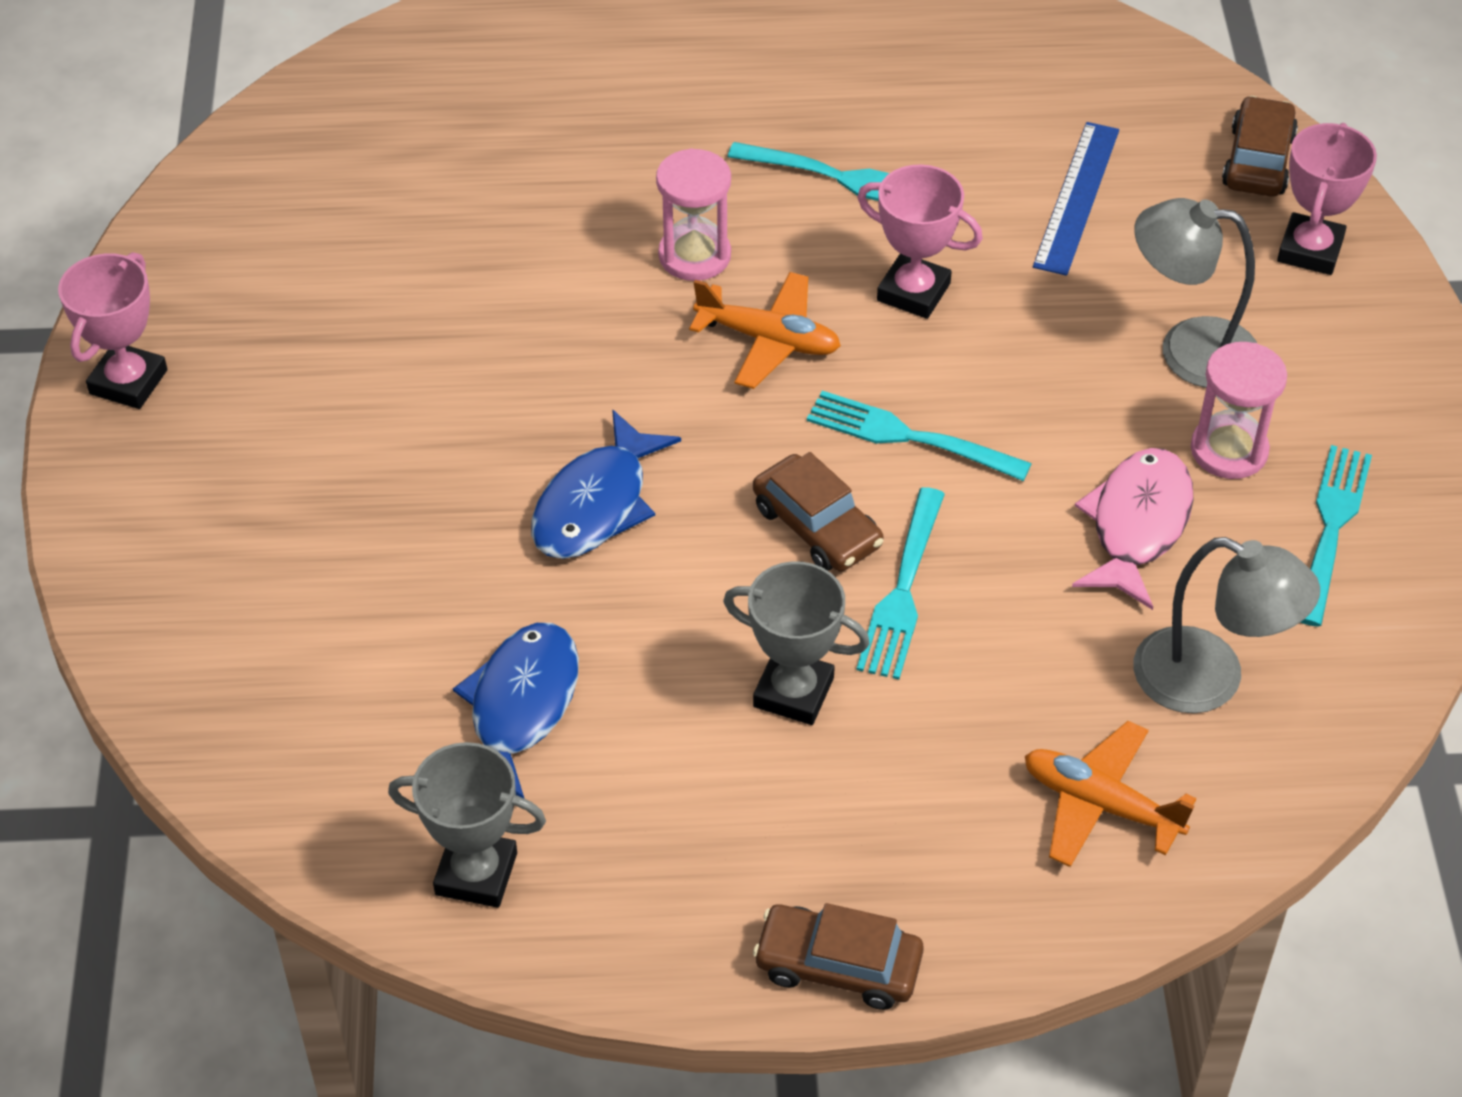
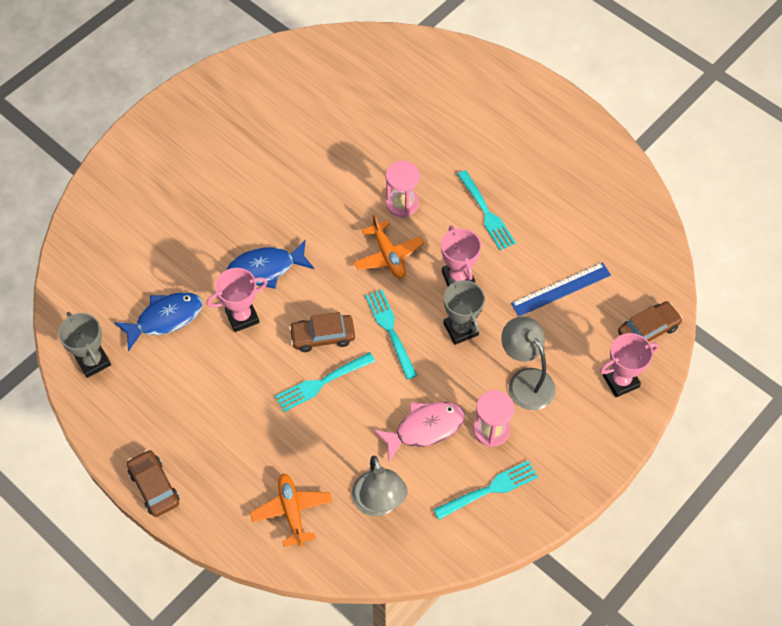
camera: 45 degrees right, 10 degrees up
(128, 382) = (181, 108): pink trophy -> pink trophy (242, 317)
(793, 692) = (247, 387): grey trophy -> grey trophy (461, 329)
(817, 526) = (322, 336): brown car -> brown car turned 75 degrees clockwise

